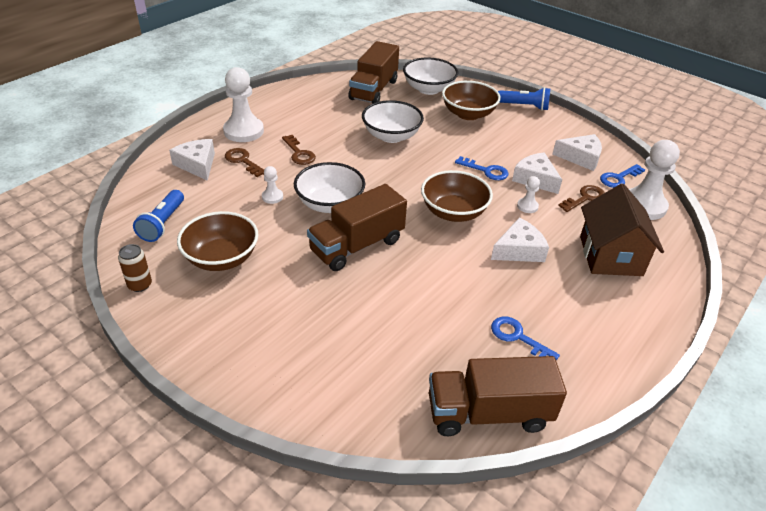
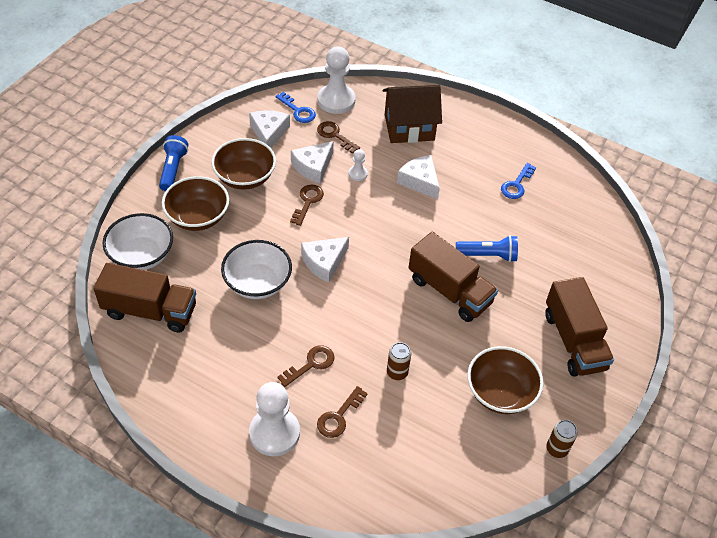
camera: 100 degrees left, 10 degrees up
(163, 224) = (468, 461): blue flashlight -> blue flashlight (488, 255)
(197, 165) = (357, 462): white cheese -> white cheese (324, 262)
(272, 197) = (397, 372): white pawn -> brown can
(330, 204) = (395, 321): white bowl -> none
(453, 212) = (381, 225): brown bowl -> brown bowl (245, 177)
(486, 171) = (307, 202): blue key -> brown key
(488, 413) = (588, 201): brown truck -> brown truck (573, 341)

